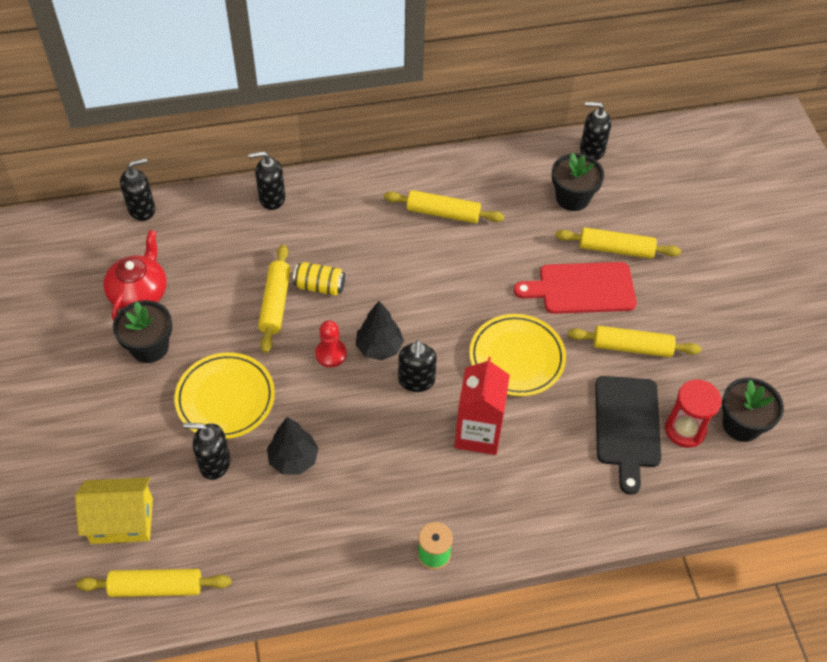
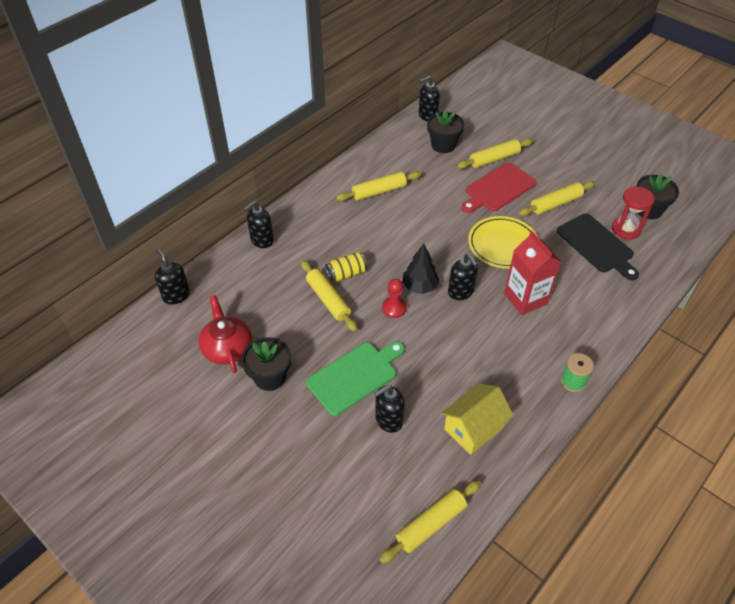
camera: 35 degrees left, 5 degrees down
(122, 520) = (364, 499): yellow house -> yellow house (473, 428)
(142, 209) = (176, 295): black soap dispenser -> black soap dispenser turned 60 degrees counterclockwise
(225, 398) = (355, 376): yellow plate -> green cutting board
(293, 459) = (435, 384): black tree -> none

